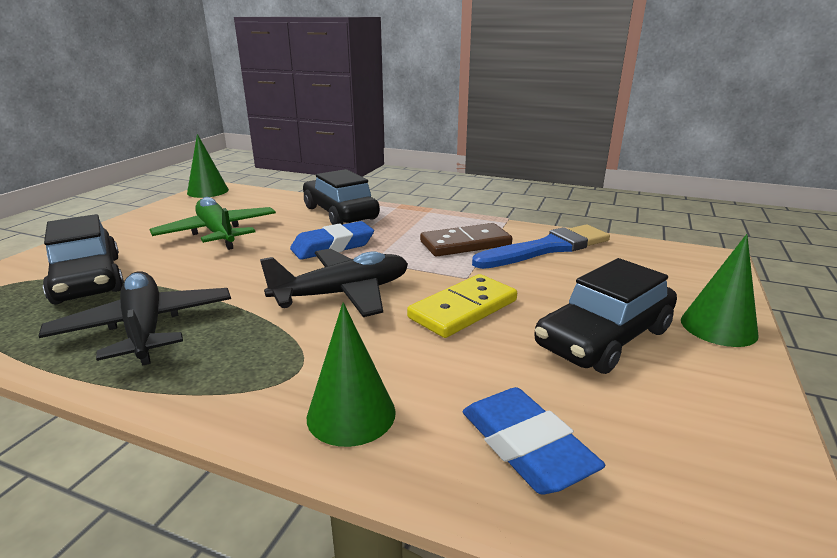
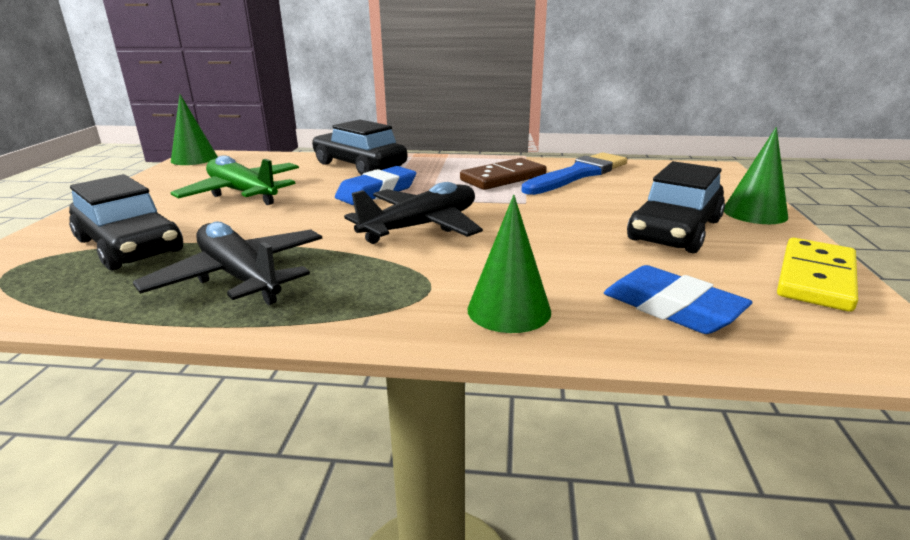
camera: 15 degrees left, 0 degrees up
(463, 309) = (543, 225): yellow domino -> yellow domino (816, 278)

